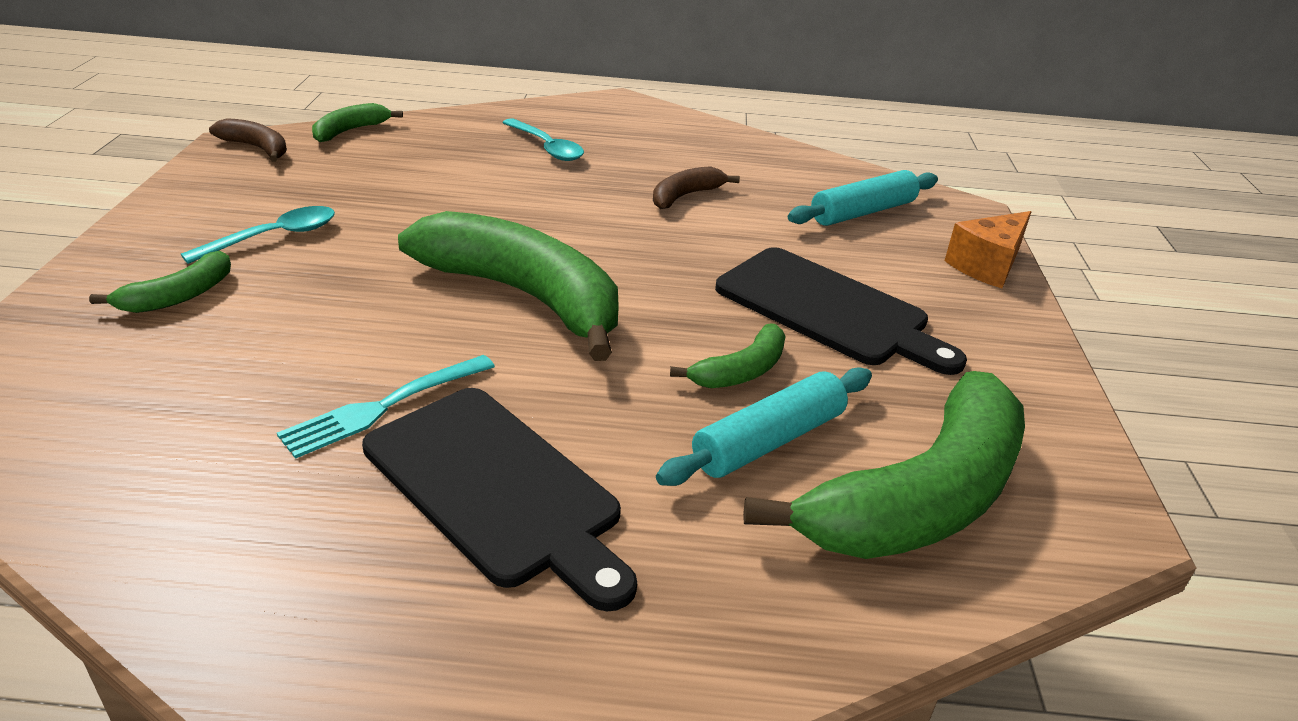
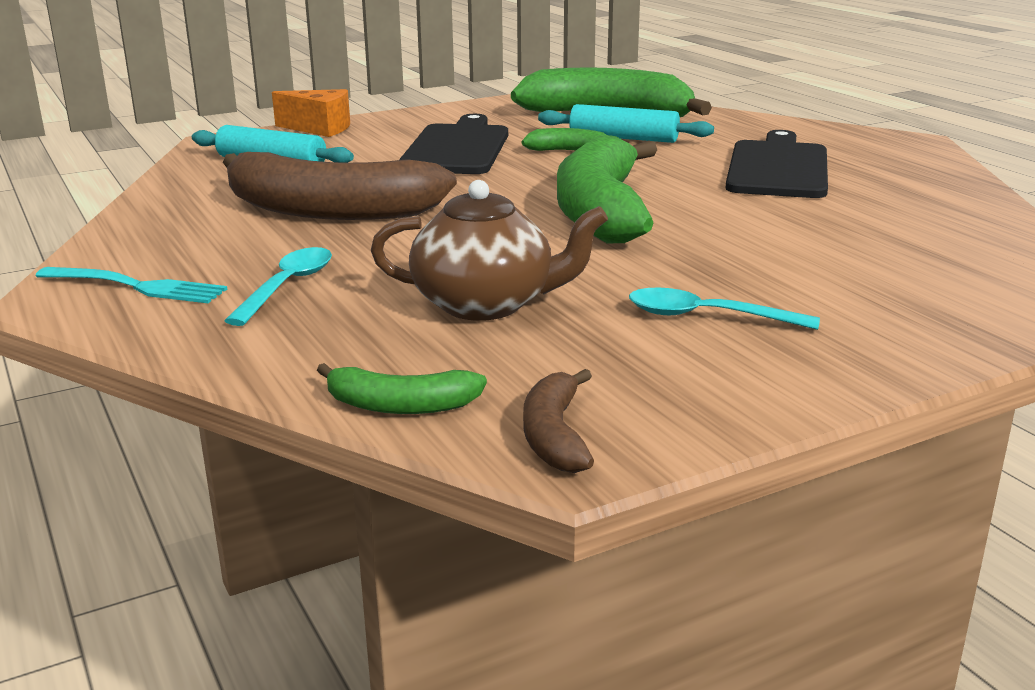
camera: 120 degrees left, 10 degrees down
(178, 296) = (852, 304): green banana -> none
(385, 406) = (786, 204): turquoise fork -> turquoise fork (135, 286)
(422, 185) = (486, 304): none -> brown teapot
(685, 196) = (329, 210): brown banana -> brown banana, size x2.19

